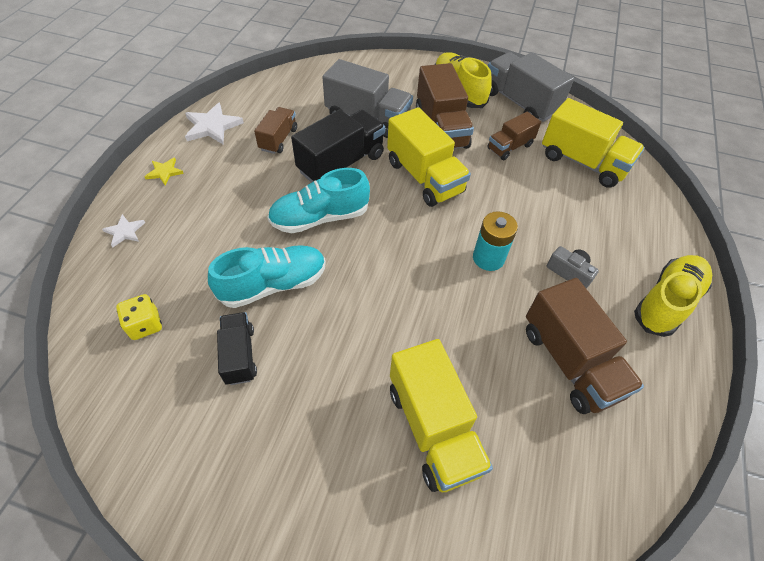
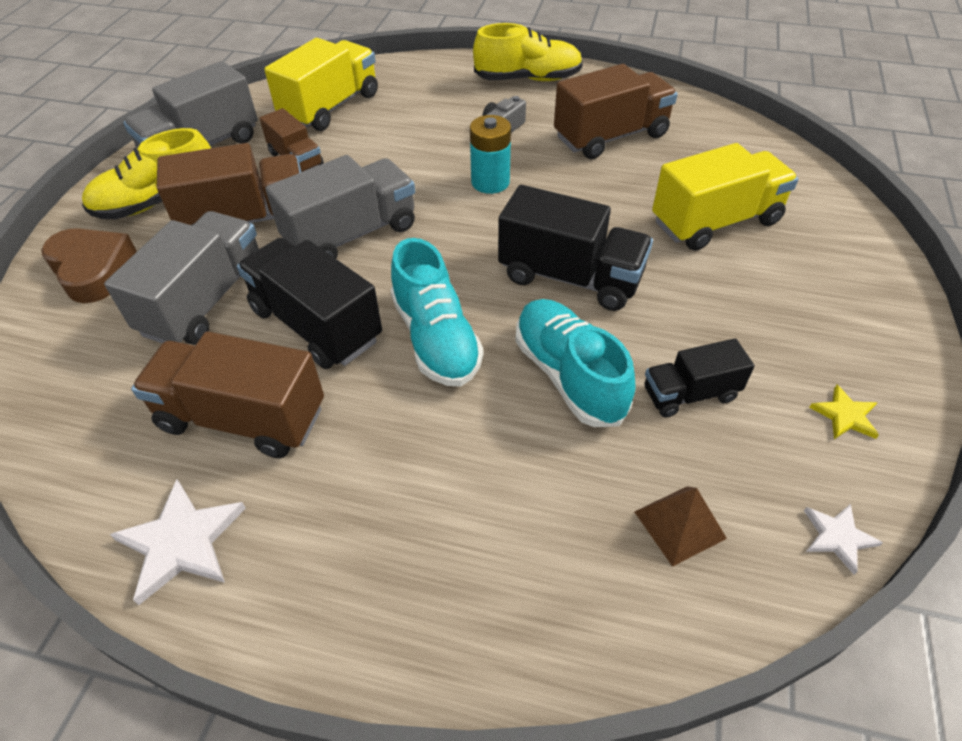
camera: 90 degrees left, 5 degrees down
(125, 231) = (491, 626): white star -> white star (837, 537)
(145, 325) = (679, 524): yellow dice -> brown pyramid
(164, 172) = (322, 600): yellow star -> yellow star (845, 415)
(278, 139) = (243, 418): brown truck -> brown truck, size x1.71
(369, 298) = (570, 277): none -> black truck
(398, 75) = (93, 270): none -> brown heart
(424, 177) = (351, 235): yellow truck -> grey truck
(666, 302) = (528, 79): yellow shoe -> yellow shoe turned 135 degrees clockwise

